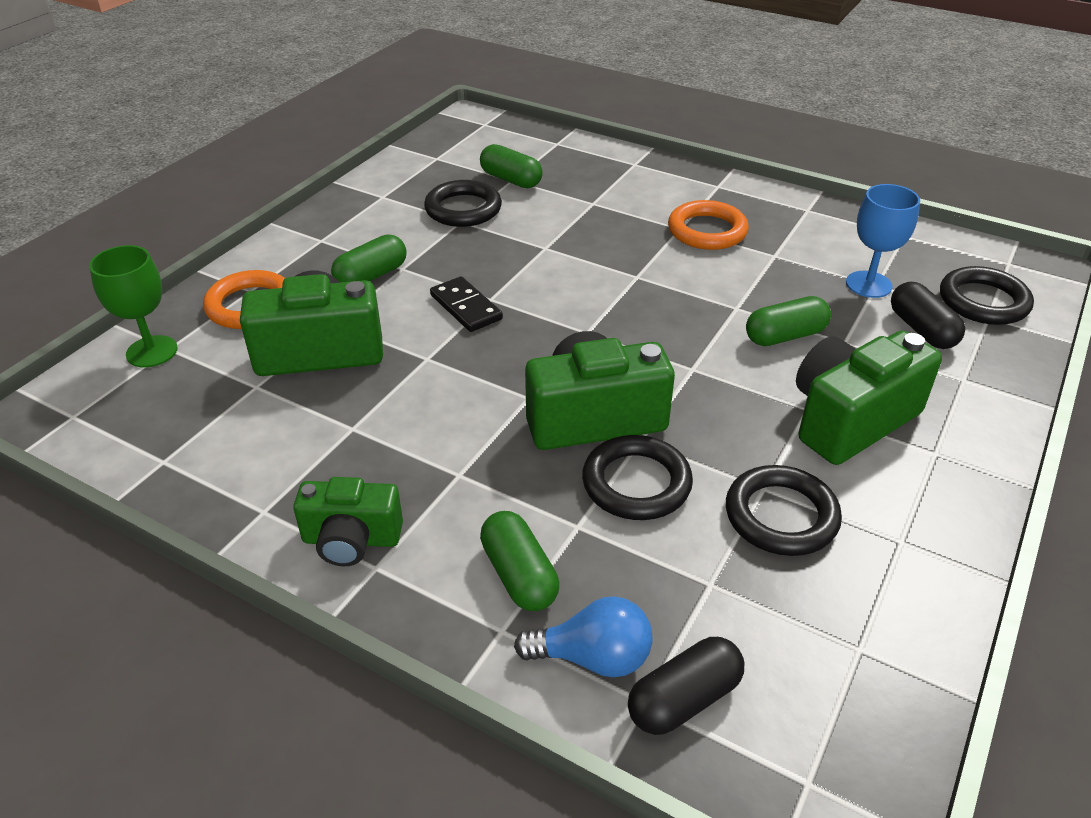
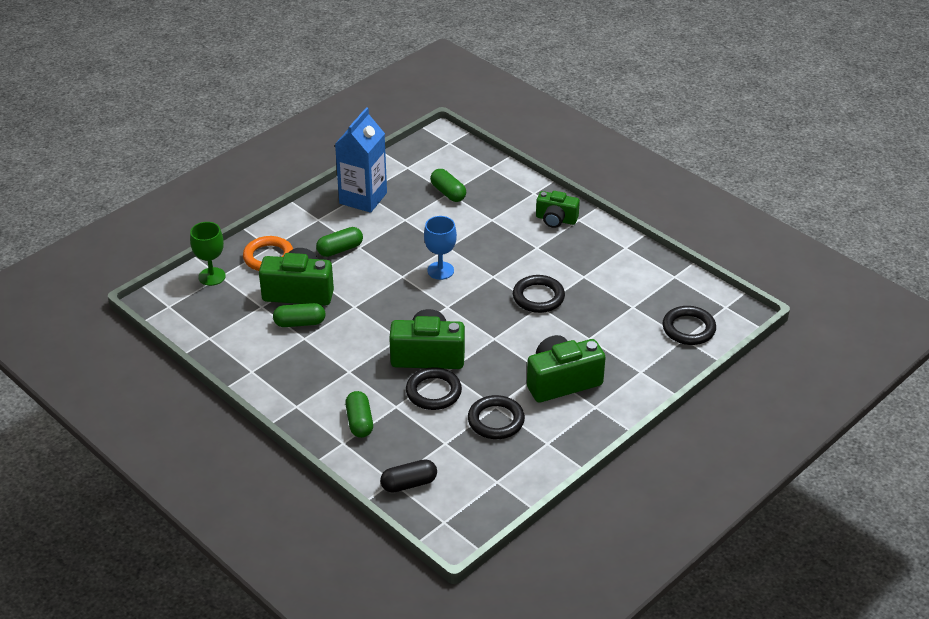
camera: 15 degrees right, 0 degrees up
(351, 540) = (288, 392): green camera -> green camera (556, 219)
(384, 203) = (363, 198): none -> blue carton
(463, 209) = (409, 211): black ring -> black ring (538, 297)
(466, 307) = (386, 279): black domino -> none
(593, 657) = (378, 461): blue light bulb -> none
(707, 231) = (552, 252): orange ring -> none
(785, 336) = (557, 329): green capsule -> green capsule (300, 323)
(868, 284) = (627, 306): blue goblet -> blue goblet (440, 270)
(921, 330) = (638, 339): black capsule -> none

